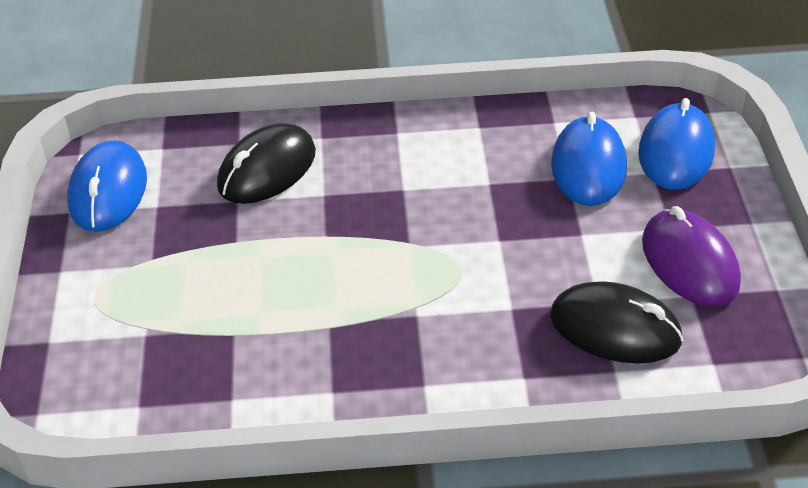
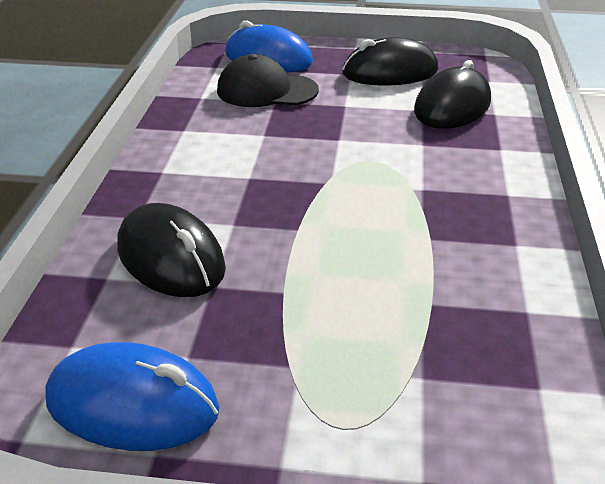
camera: 80 degrees left, 10 degrees down
(588, 166) = (266, 91): blue mouse -> black cap
(689, 262) = (390, 72): purple mouse -> black mouse

